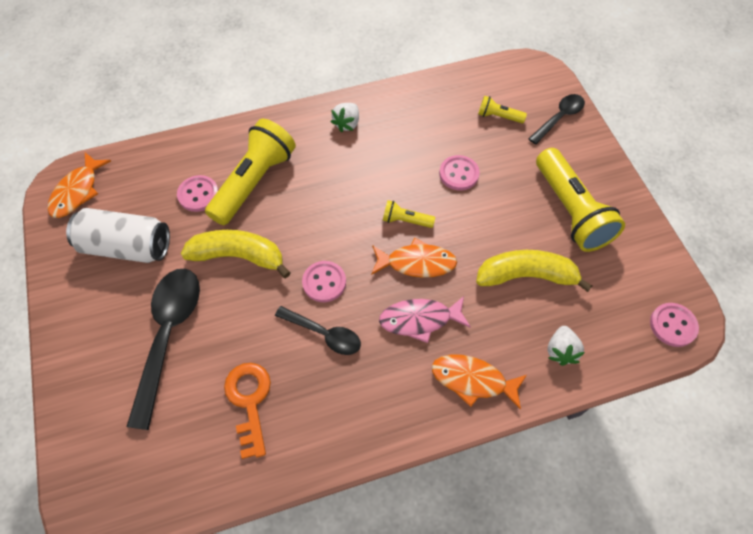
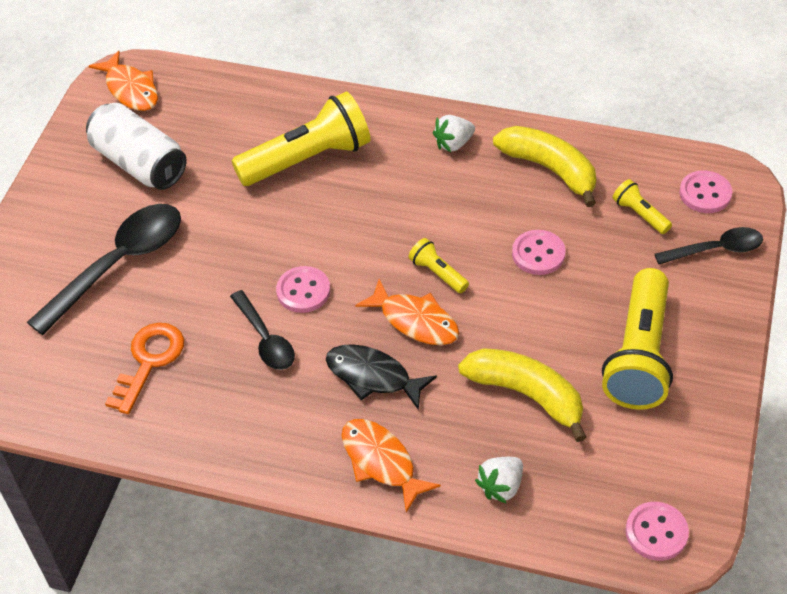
camera: 35 degrees right, 10 degrees down
(77, 191) = (131, 89): orange fish -> orange fish turned 90 degrees counterclockwise
(198, 194) = (243, 145): pink button -> pink button (705, 193)
(238, 256) = (237, 224): yellow banana -> yellow banana (549, 169)
(419, 320) = (373, 376): pink fish -> black fish

